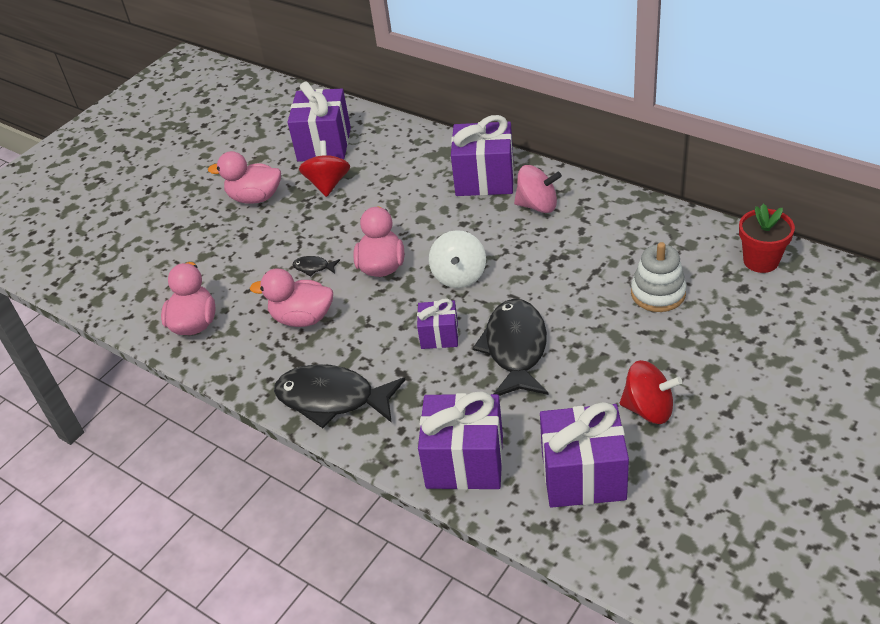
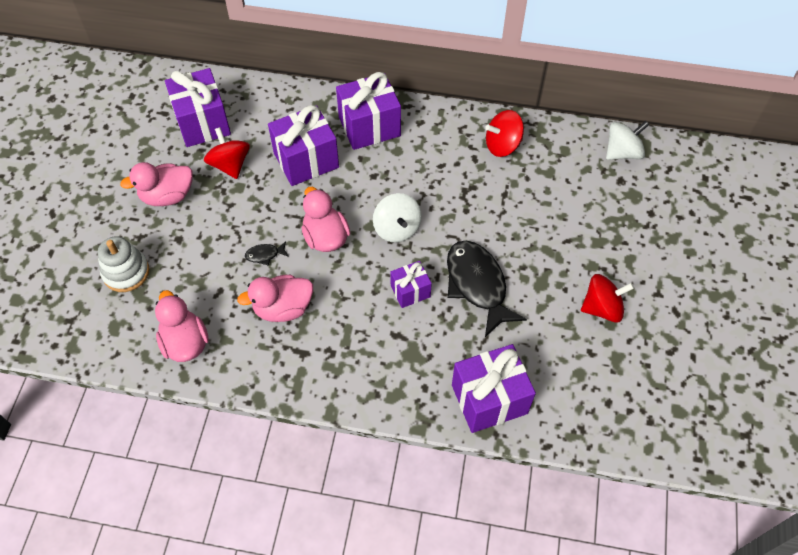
camera: 30 degrees left, 15 degrees up
(332, 399) = (352, 378): black fish -> none
(537, 205) = (427, 142): pink spinning top -> none
(583, 476) = (582, 381): purple gift -> purple gift (306, 160)
(620, 225) = (502, 145): none -> red spinning top
(658, 293) = (561, 202): white stacking toy -> white stacking toy (126, 272)
(761, 261) = (622, 152): red flower pot -> white spinning top

